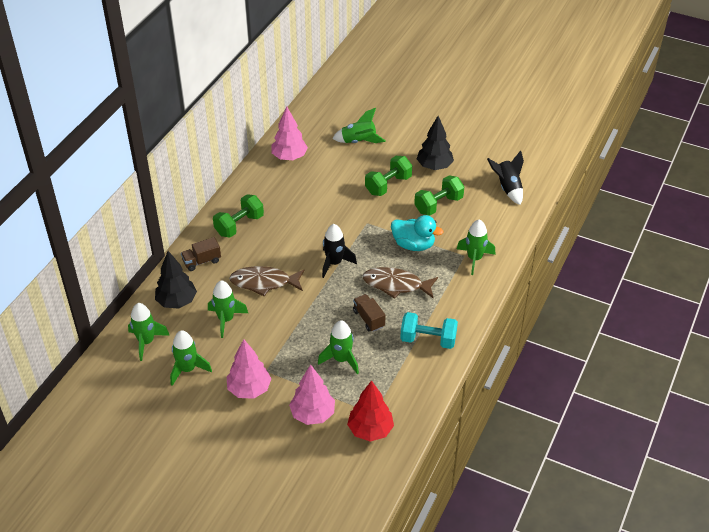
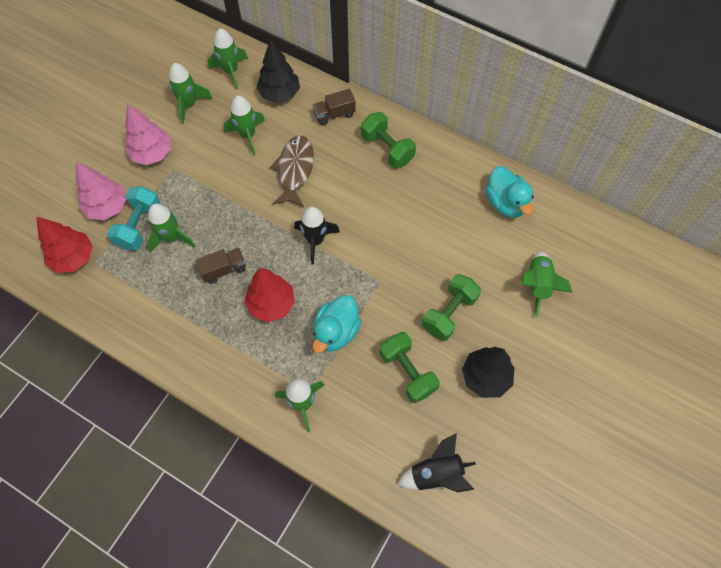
camera: 95 degrees right, 20 degrees up
(202, 261) = (334, 114): brown truck -> brown truck turned 90 degrees counterclockwise
(289, 157) = (505, 203): pink tree -> turquoise duck
(388, 185) = (449, 313): green dumbbell -> green dumbbell turned 75 degrees clockwise
(396, 285) = (271, 304): brown fish -> red tree
(428, 340) = (180, 329): turquoise dumbbell -> turquoise dumbbell (139, 226)

